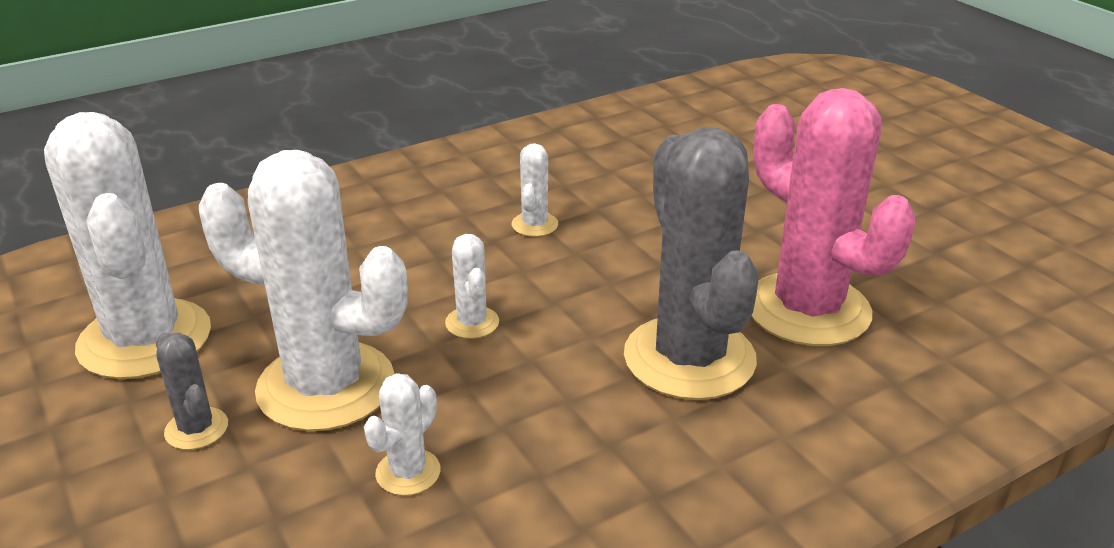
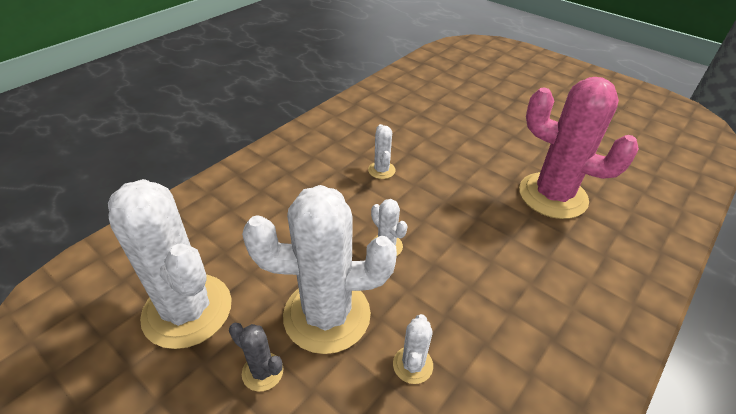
camera: 20 degrees left, 10 degrees up
(689, 358) = (515, 241): grey cactus -> none

